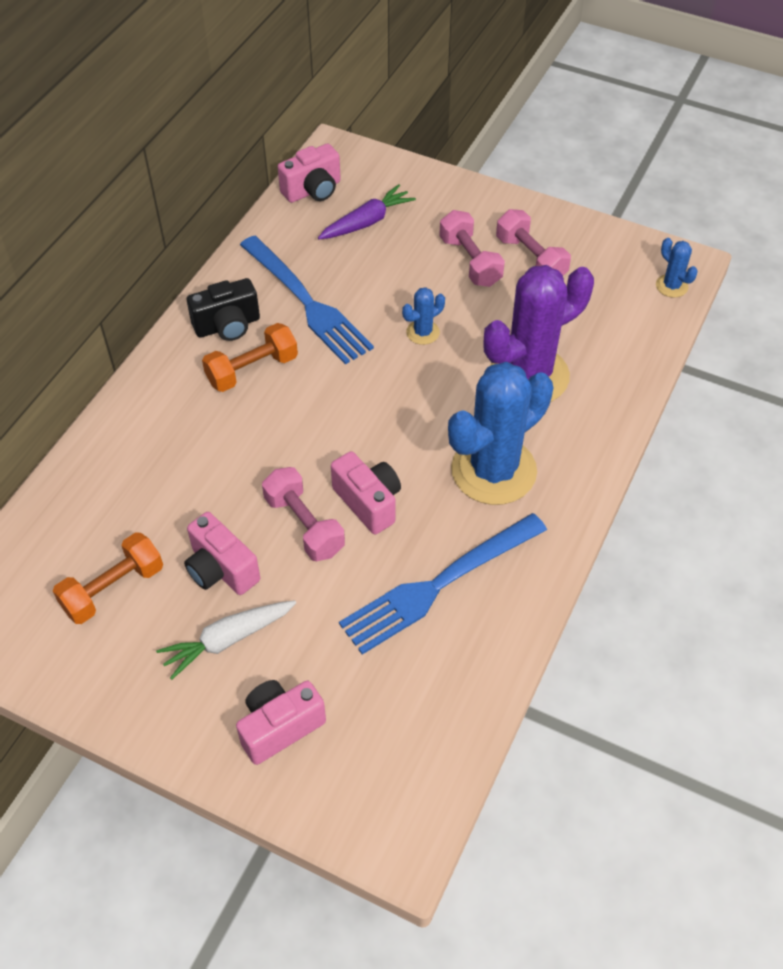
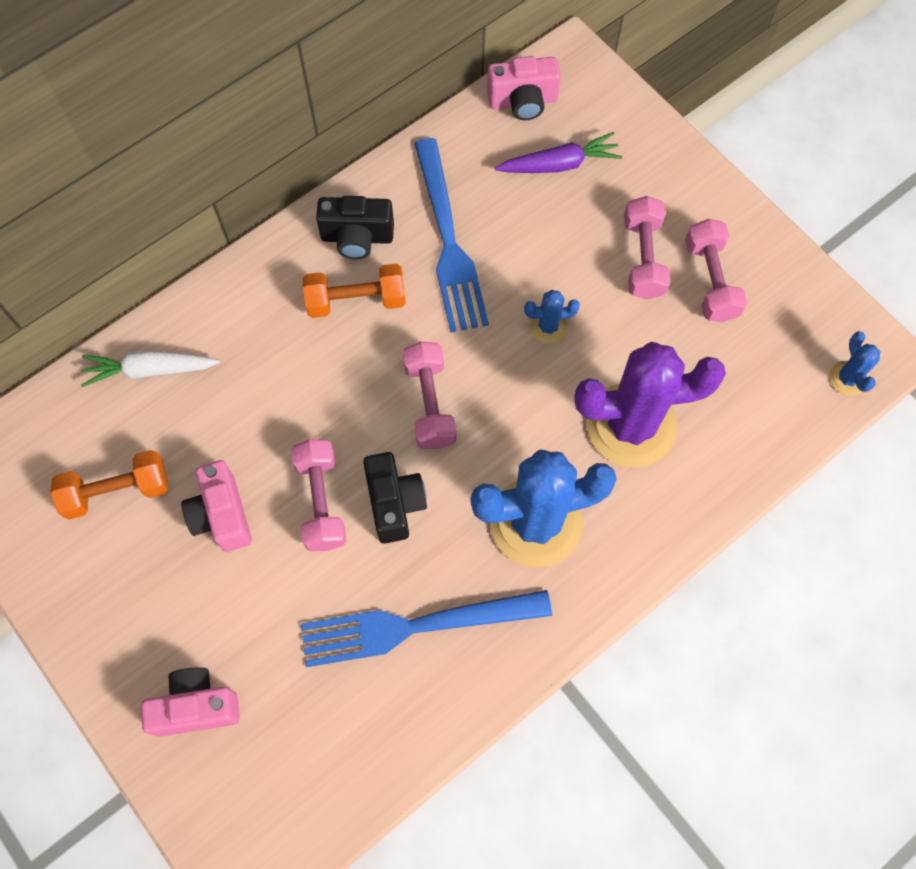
camera: 25 degrees right, 15 degrees up
(227, 640) = (192, 593): white carrot -> white carrot (150, 370)
(357, 420) = (430, 403): none -> pink dumbbell
(368, 502) = (394, 503): pink camera -> black camera

